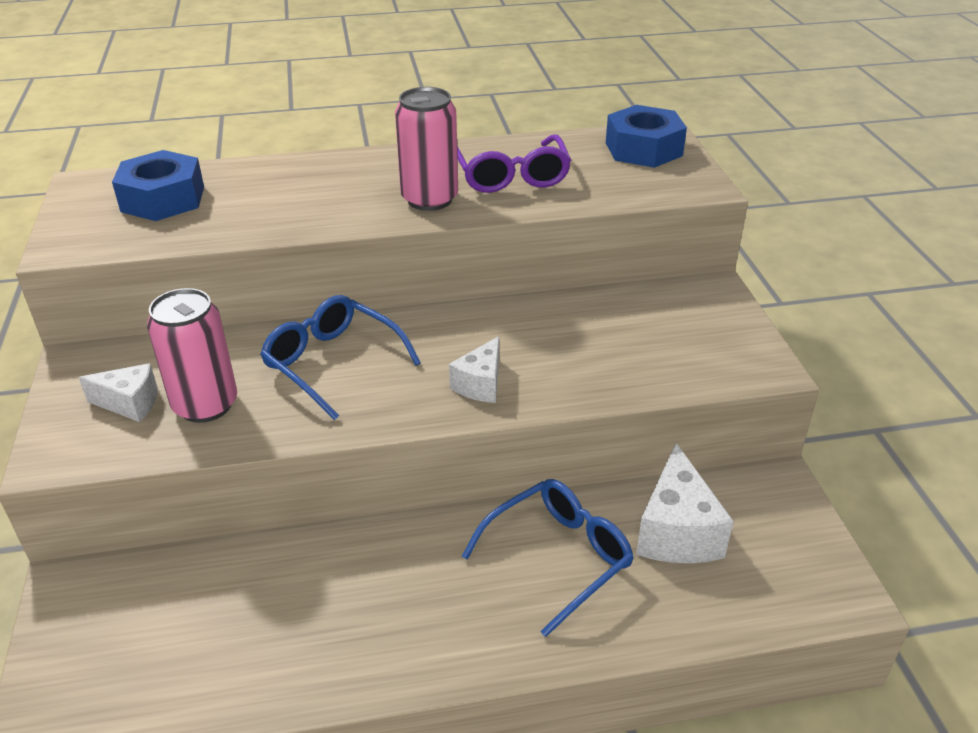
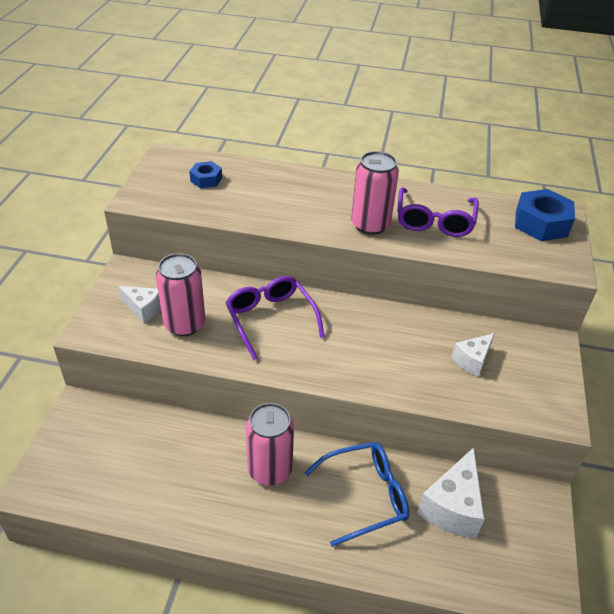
camera: 20 degrees right, 5 degrees up
(163, 199) = (206, 179): blue nut -> blue nut, size x0.57
(332, 363) = (270, 319): blue glasses -> purple glasses
(409, 570) = (269, 469): none -> pink can
(480, 384) = (355, 364): white cheese -> white cheese (472, 361)

